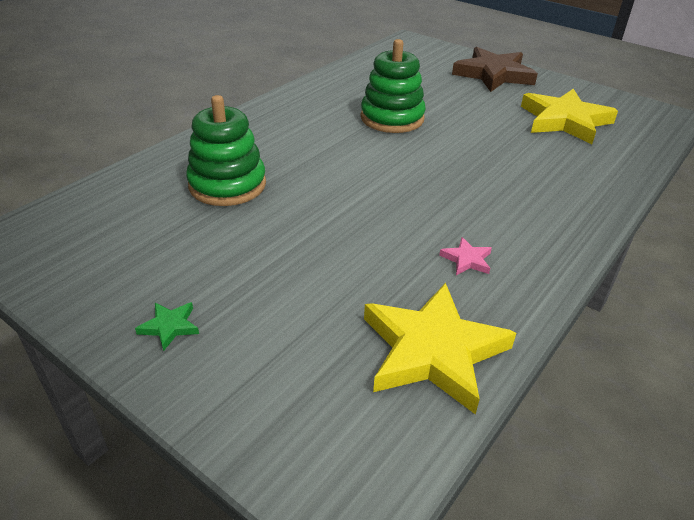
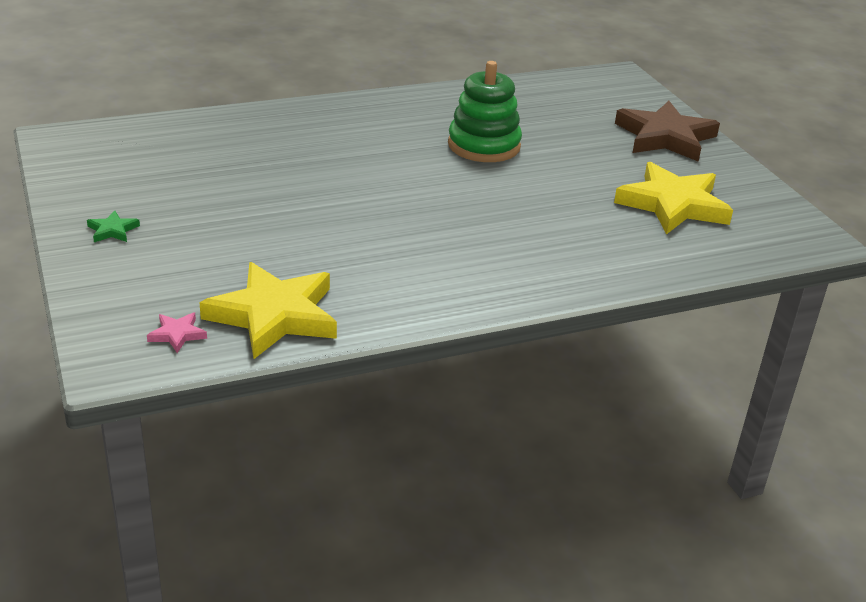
camera: 30 degrees right, 5 degrees down
(227, 185) = (261, 153): green stacking toy -> none
(466, 260) = (387, 274): pink star -> pink star (177, 334)

